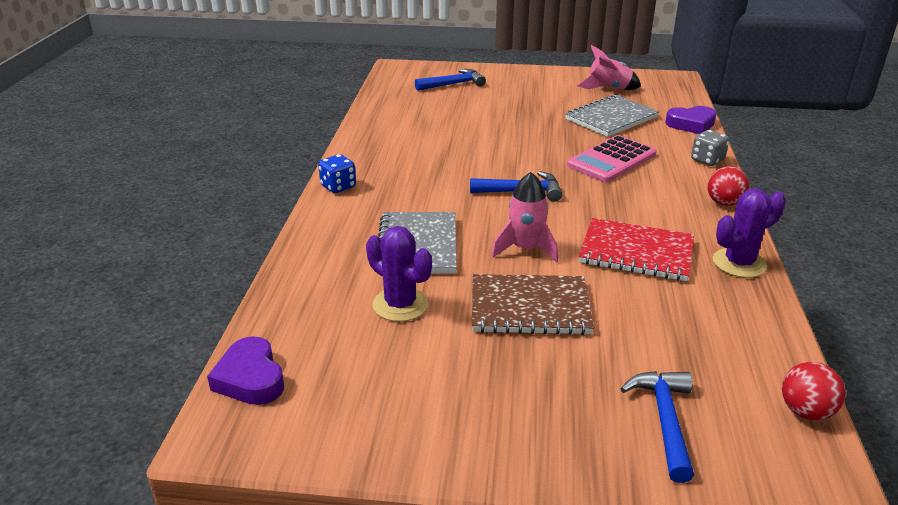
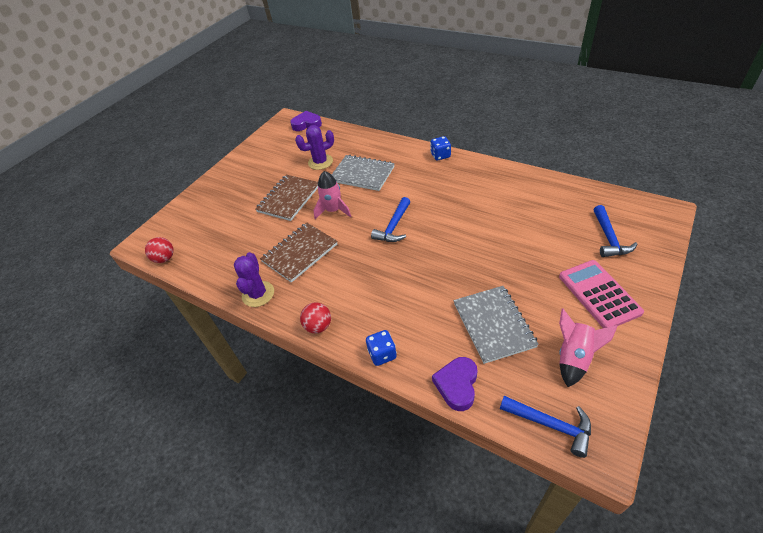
camera: 120 degrees right, 15 degrees up
(611, 160) = (413, 290): pink calculator -> pink calculator (598, 294)
(636, 252) = (300, 253): red notebook -> brown notebook
(664, 420) = (200, 215): blue hammer -> blue hammer (550, 425)
(707, 160) = (382, 354): grey dice -> blue dice

